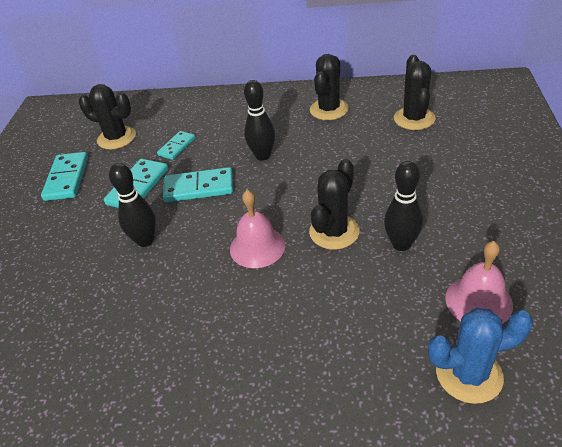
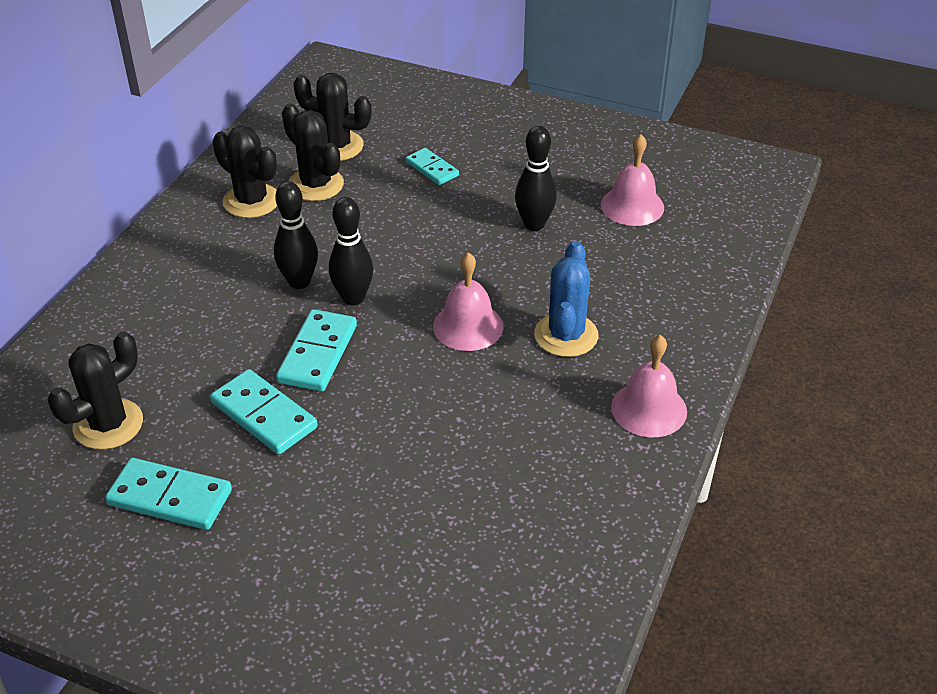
camera: 75 degrees left, 0 degrees up
(145, 241) = (388, 423): black bowling pin -> black bowling pin (353, 298)
(177, 147) = (200, 359): turquoise domino -> turquoise domino (432, 169)
(204, 392) = (649, 409): none -> pink bell
(334, 232) = (484, 263): black cactus -> black cactus (316, 185)
(469, 374) = (704, 240): blue cactus -> blue cactus (566, 335)

